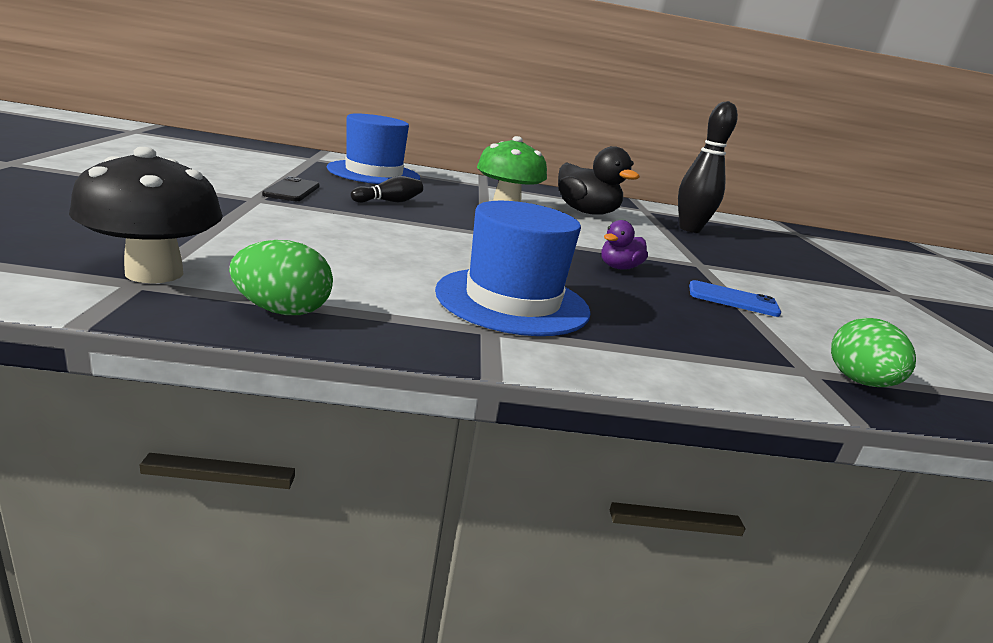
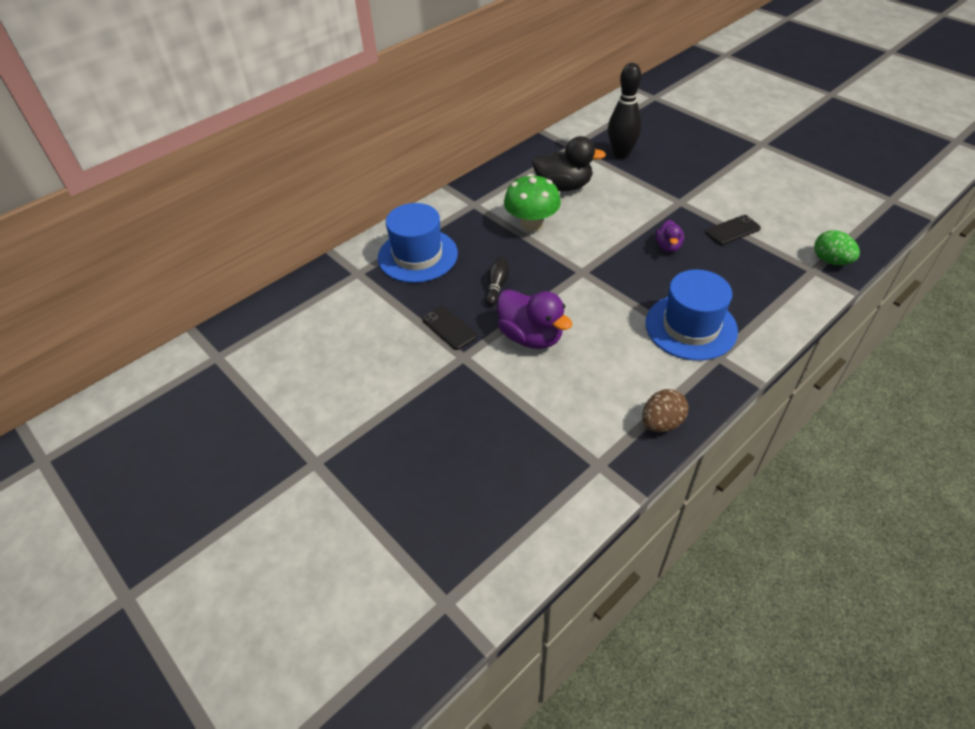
camera: 35 degrees left, 25 degrees up
(154, 273) = (588, 453): black mushroom -> none
(282, 311) = (661, 423): green egg -> brown egg
(337, 222) = (531, 336): none -> purple duck
(733, 299) = (732, 230): blue phone -> black phone

